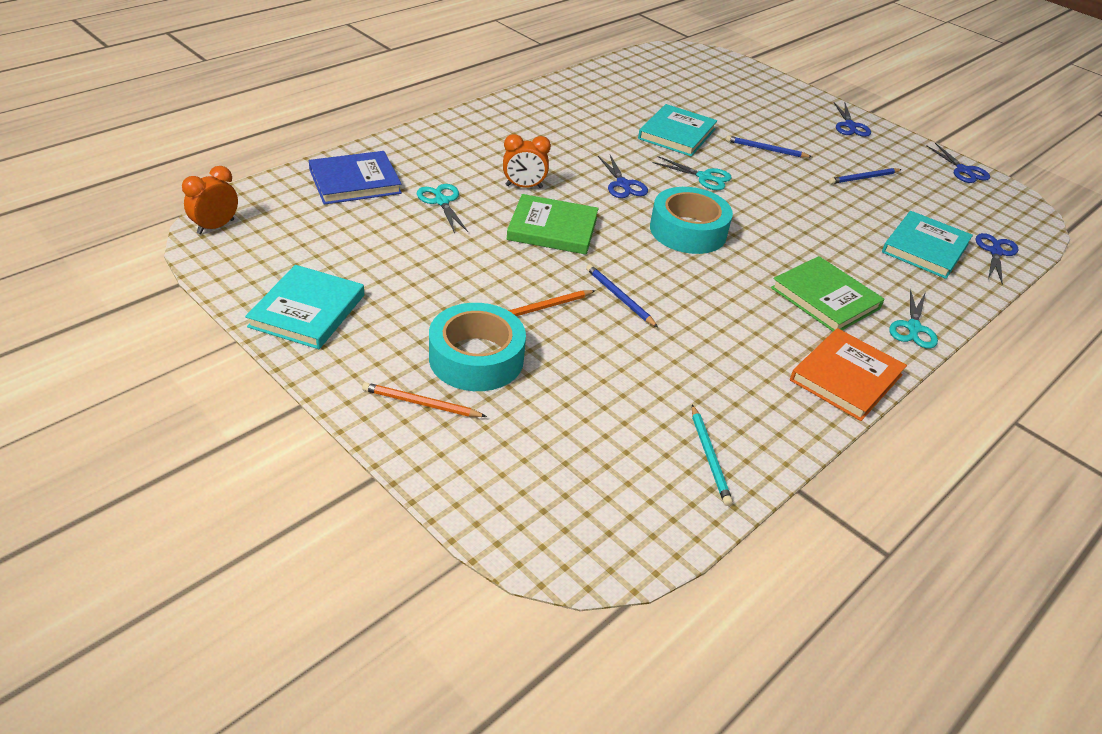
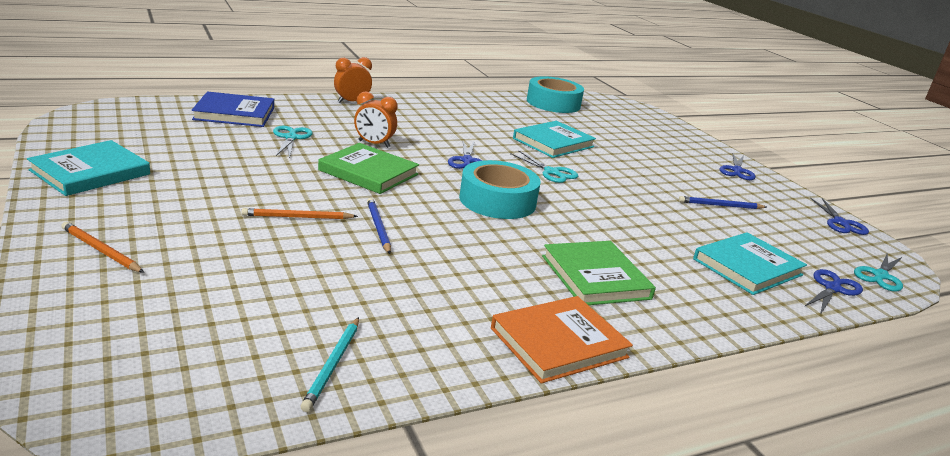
camera: 20 degrees right, 15 degrees down
(215, 227) = (91, 114): orange clock -> orange clock (351, 102)
(476, 358) = (192, 234): turquoise tape -> turquoise tape (553, 103)
(766, 149) = (632, 168): blue pencil -> none
(913, 328) = (678, 323): turquoise scissors -> turquoise scissors (880, 276)

